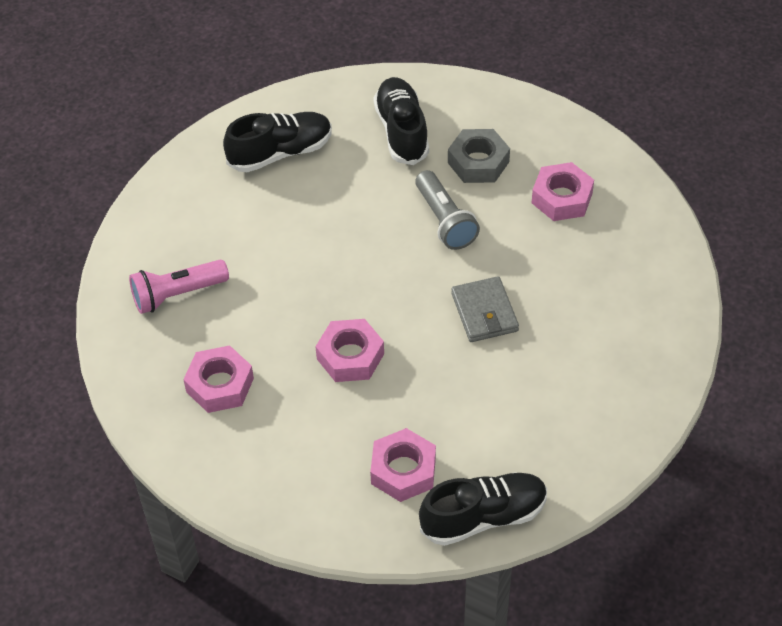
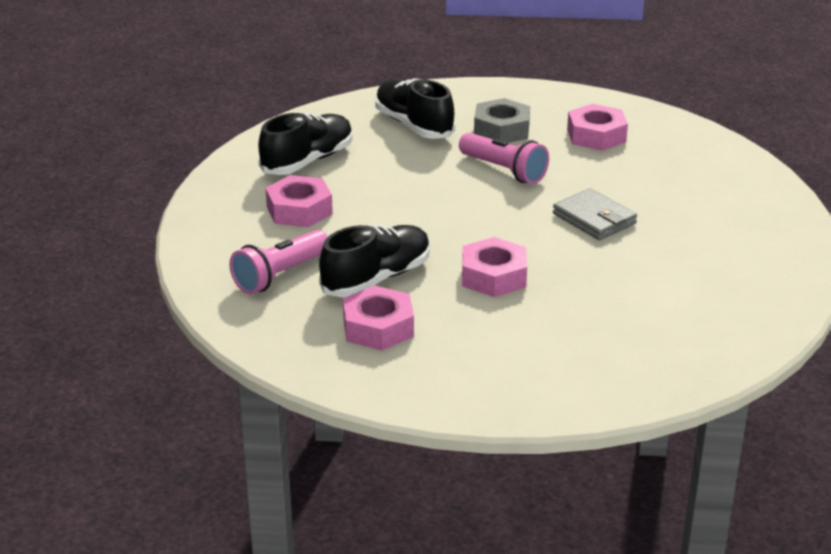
camera: 25 degrees left, 20 degrees down
(403, 470) = (616, 340): pink nut -> pink nut (299, 210)
(445, 220) = (504, 170): grey flashlight -> pink flashlight
(483, 517) = (721, 352): black shoe -> black shoe (376, 278)

